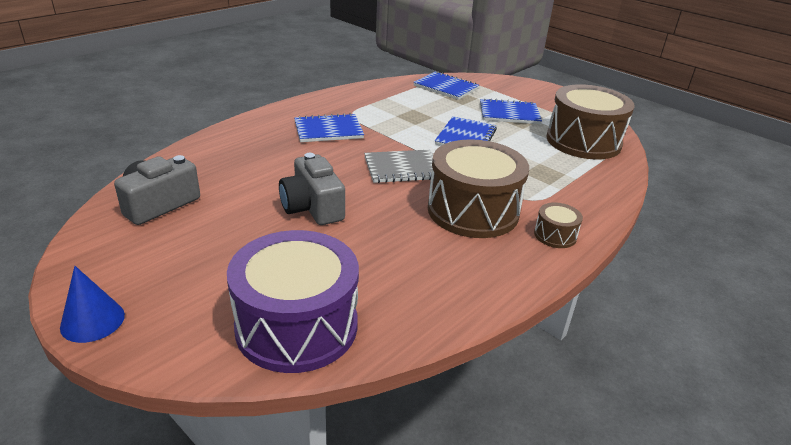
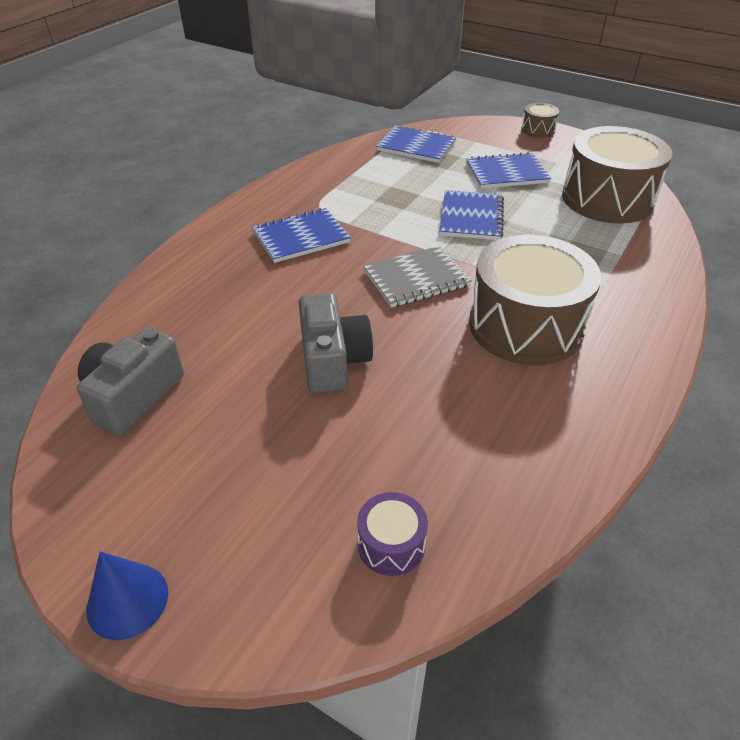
camera: 10 degrees left, 10 degrees up
(297, 326) = (391, 544): purple drum -> purple drum, size x0.44
(312, 207) = (333, 360): grey camera -> grey camera turned 150 degrees counterclockwise
(555, 235) = (632, 342): brown drum -> brown drum (538, 130)

